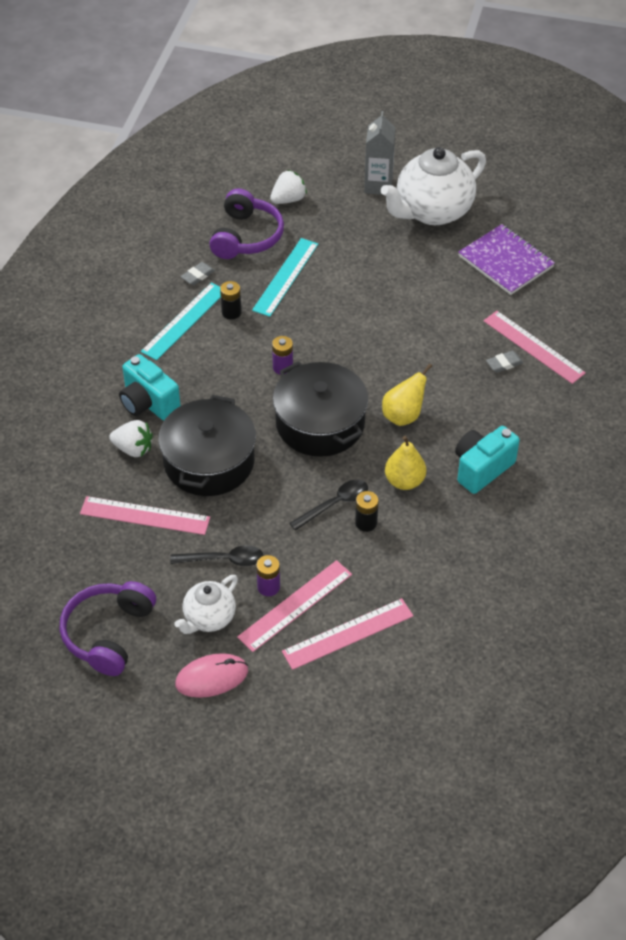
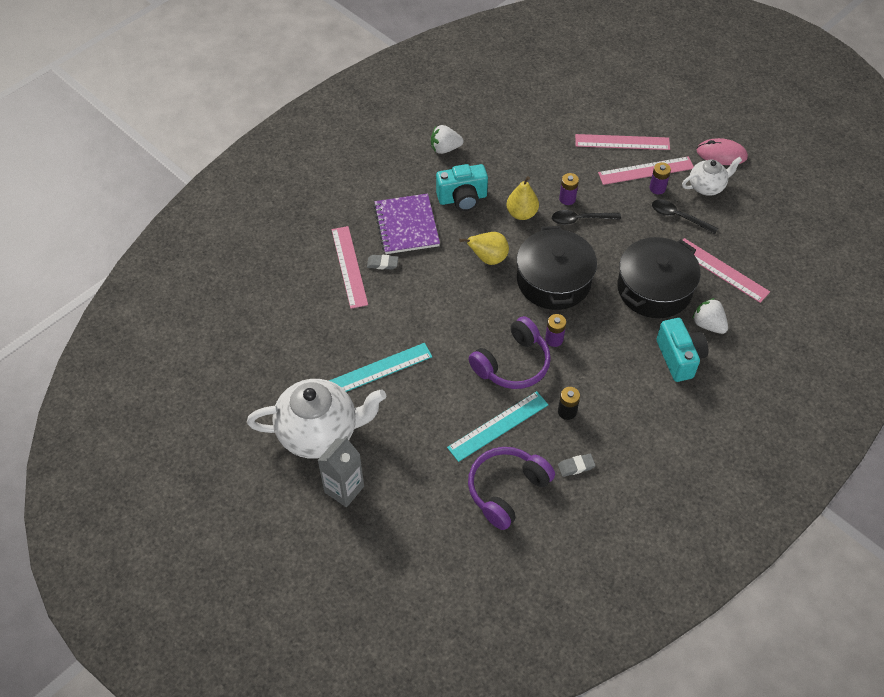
camera: 150 degrees left, 5 degrees up
(108, 633) = (778, 205): purple headphones -> purple headphones (512, 364)
(184, 321) = (612, 423): turquoise ruler -> turquoise ruler (379, 370)
(288, 199) = (440, 516): white strawberry -> white strawberry (445, 148)
(366, 523) = (567, 199): black battery -> purple battery
(506, 261) = (303, 349): purple notebook -> purple notebook (406, 225)

